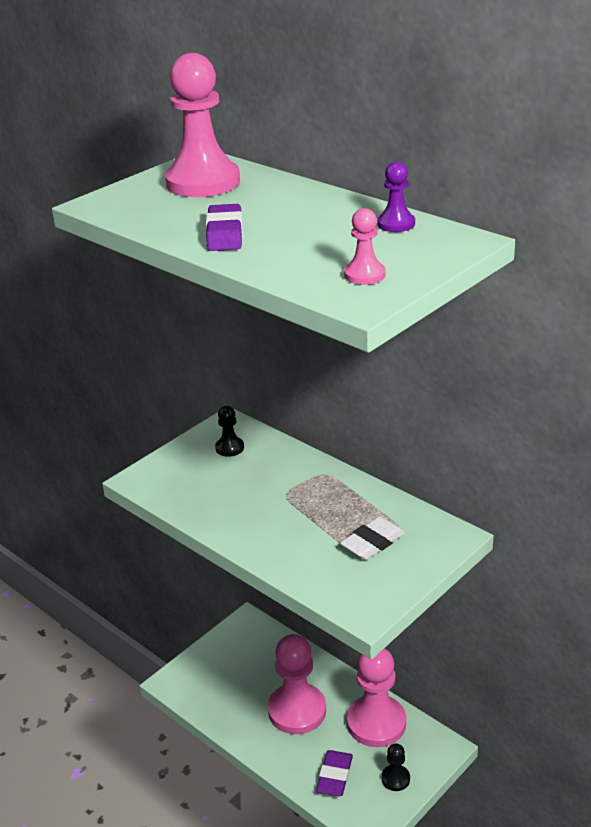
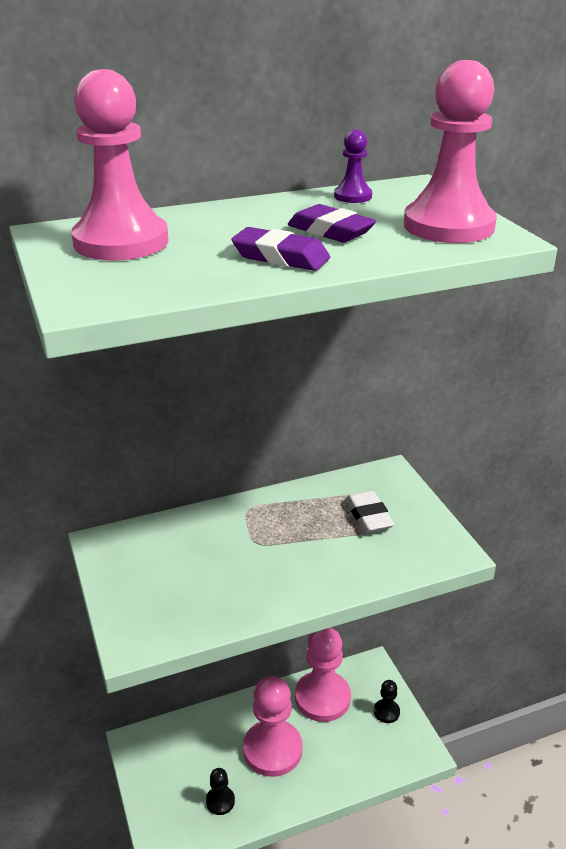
camera: 65 degrees left, 0 degrees up
(229, 448) = (146, 554): black pawn -> black pawn (220, 801)
(334, 776) = (361, 753): purple eraser -> purple eraser (330, 231)
(364, 275) = (448, 226): pink pawn -> pink pawn, size x2.18

